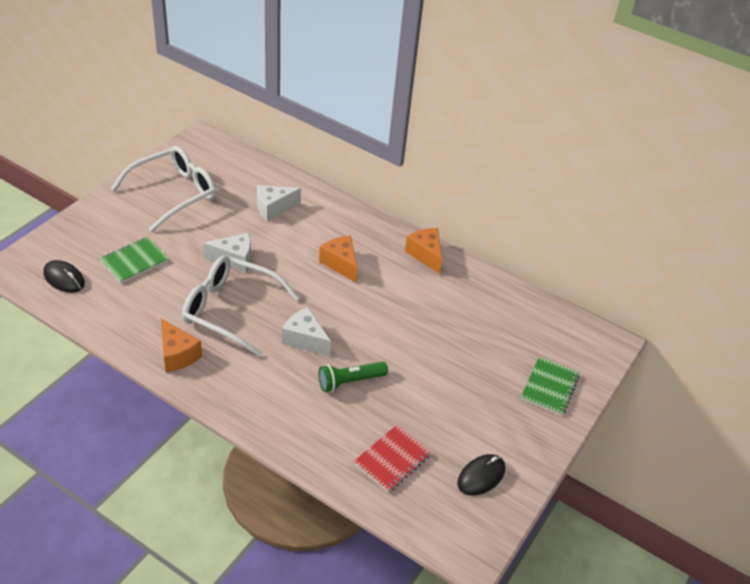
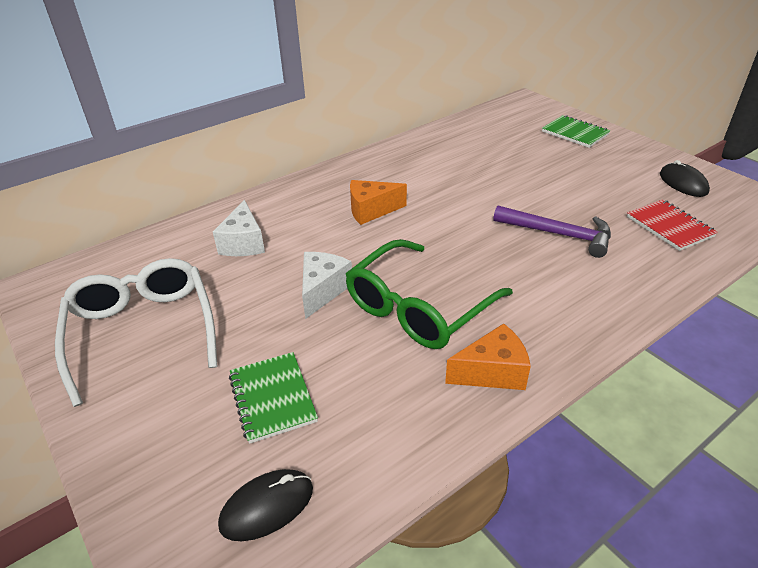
camera: 65 degrees left, 5 degrees down
(231, 310) = (419, 307): white glasses -> green glasses
(305, 339) = (487, 255): white cheese -> none
(350, 381) = (558, 234): green flashlight -> purple hammer
(425, 255) = (382, 159): orange cheese -> none

